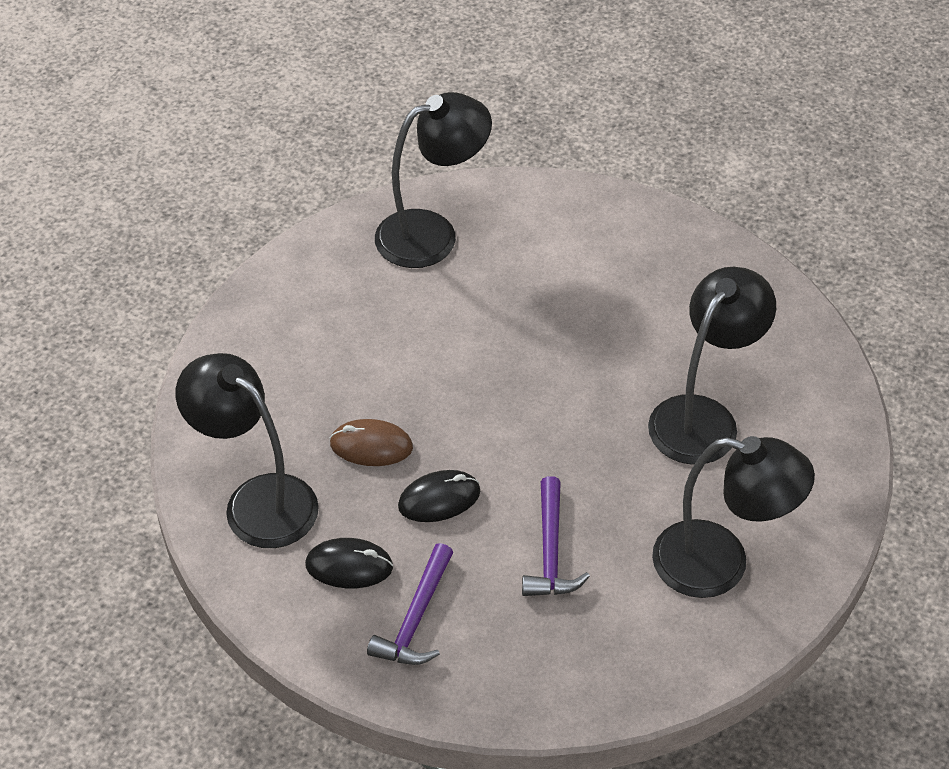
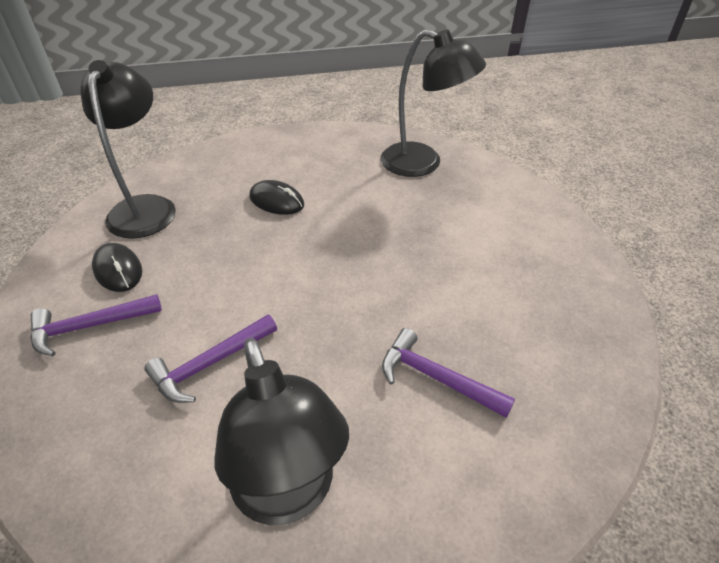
camera: 50 degrees right, 5 degrees down
(371, 446) = (230, 226): brown mouse -> none
(439, 499) = (211, 279): black mouse -> black mouse (276, 201)
(703, 417) = (436, 378): black lamp -> purple hammer

